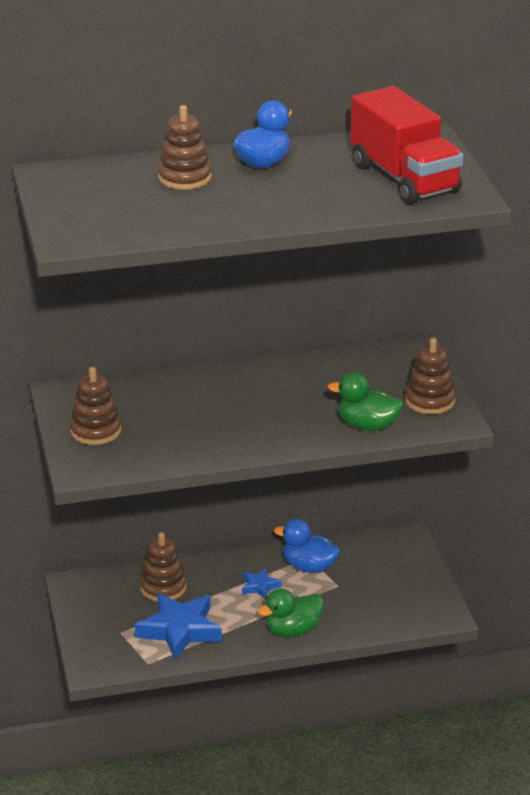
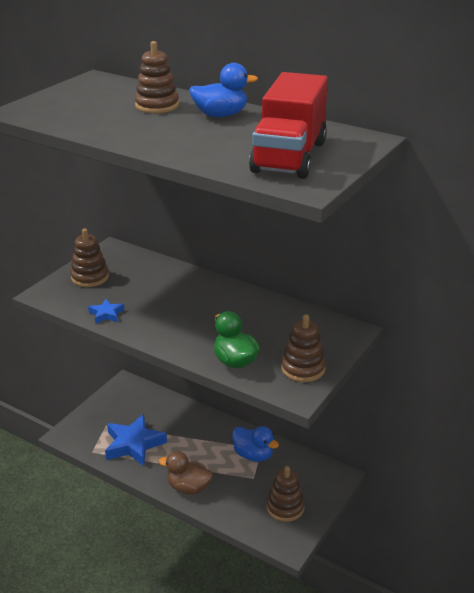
camera: 45 degrees right, 0 degrees up
(163, 587) = (162, 414): brown stacking toy -> brown stacking toy (285, 507)
(259, 586) = (210, 448): blue star -> blue star (106, 314)
(292, 630) = (188, 487): green duck -> brown duck
(309, 567) = (253, 455): blue duck -> blue duck turned 150 degrees clockwise

